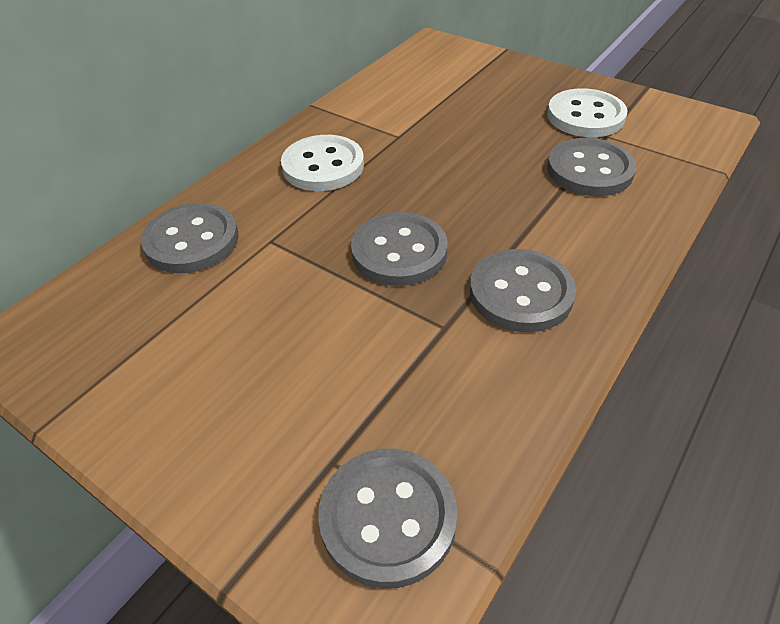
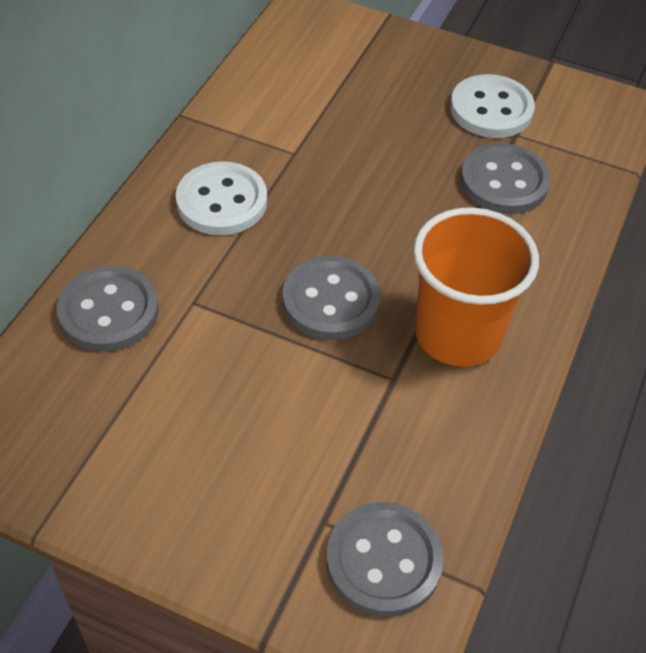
camera: 15 degrees left, 5 degrees up
(521, 293) = (458, 334): grey button -> orange cup

